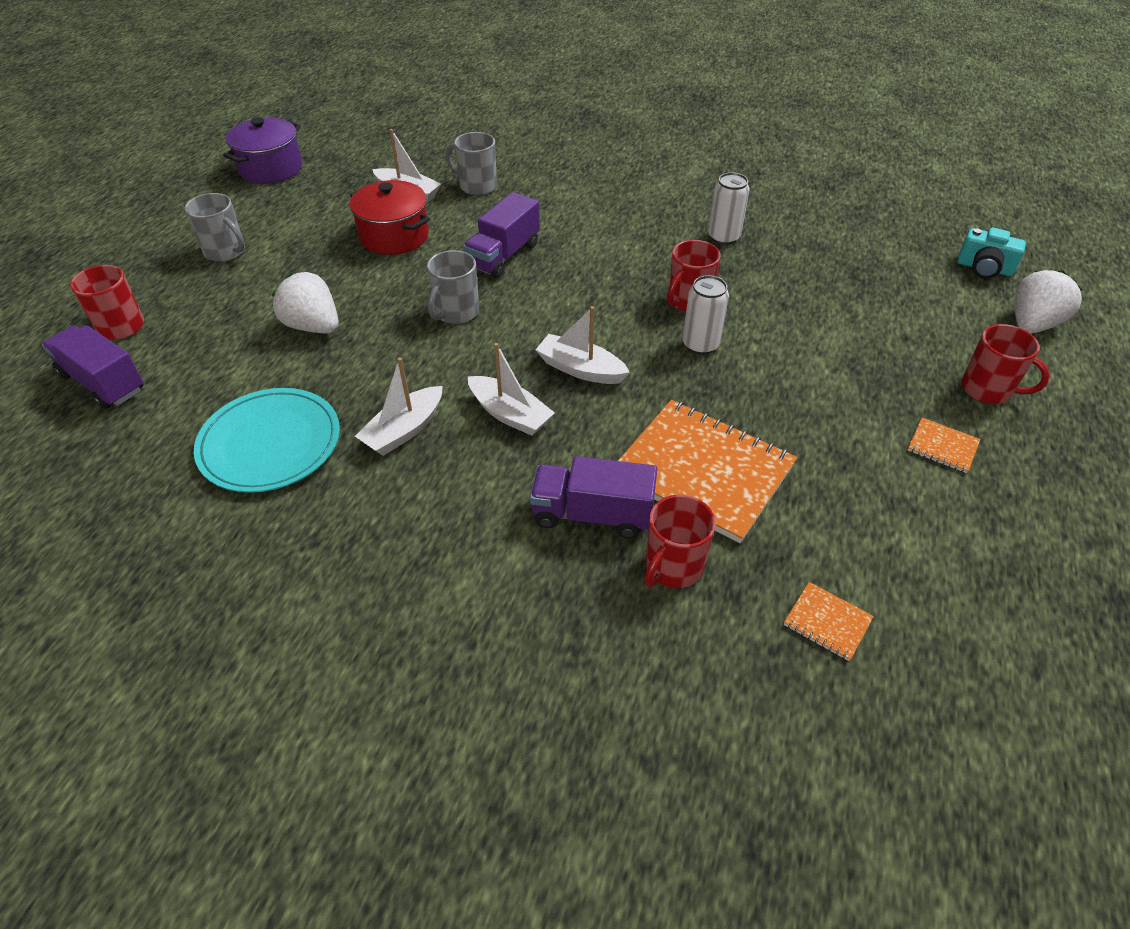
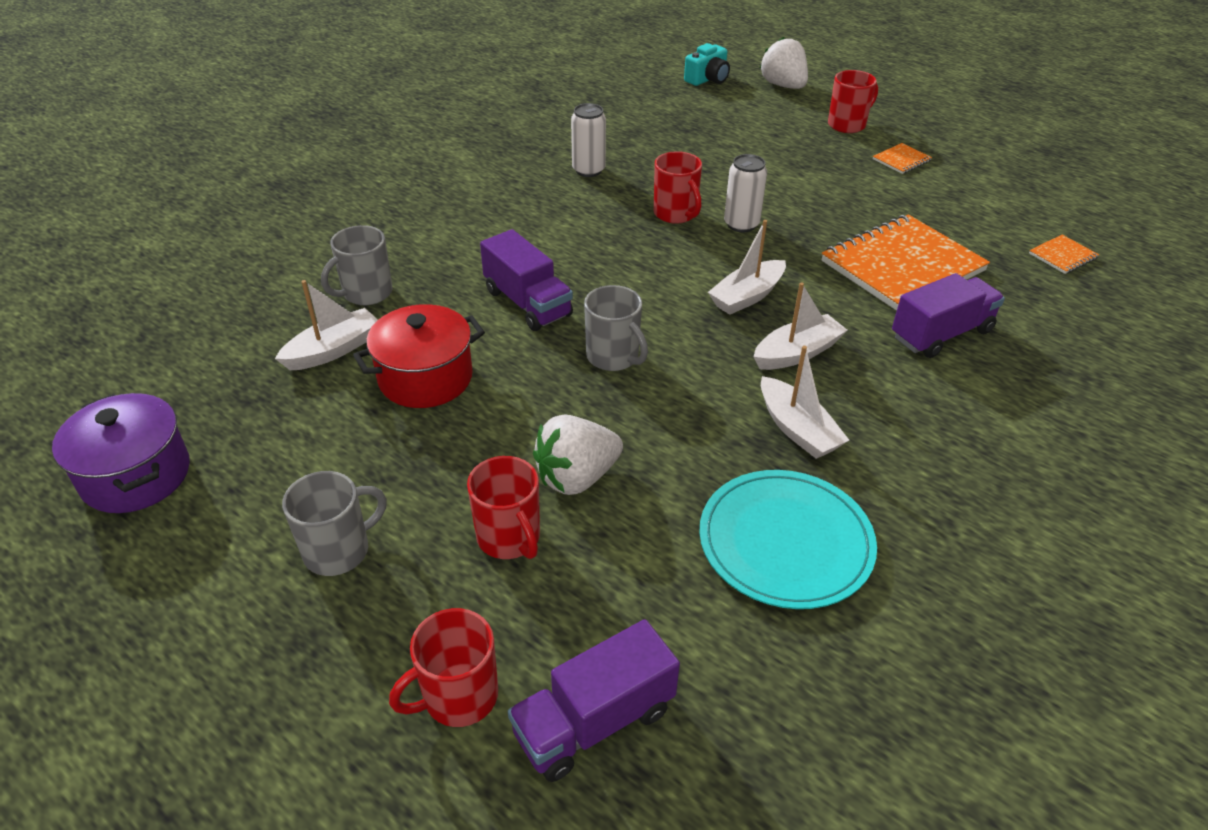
camera: 70 degrees left, 5 degrees down
(592, 514) = (941, 334): purple truck -> purple truck turned 150 degrees counterclockwise
(673, 567) = (1004, 307): red mug -> red mug (509, 538)

